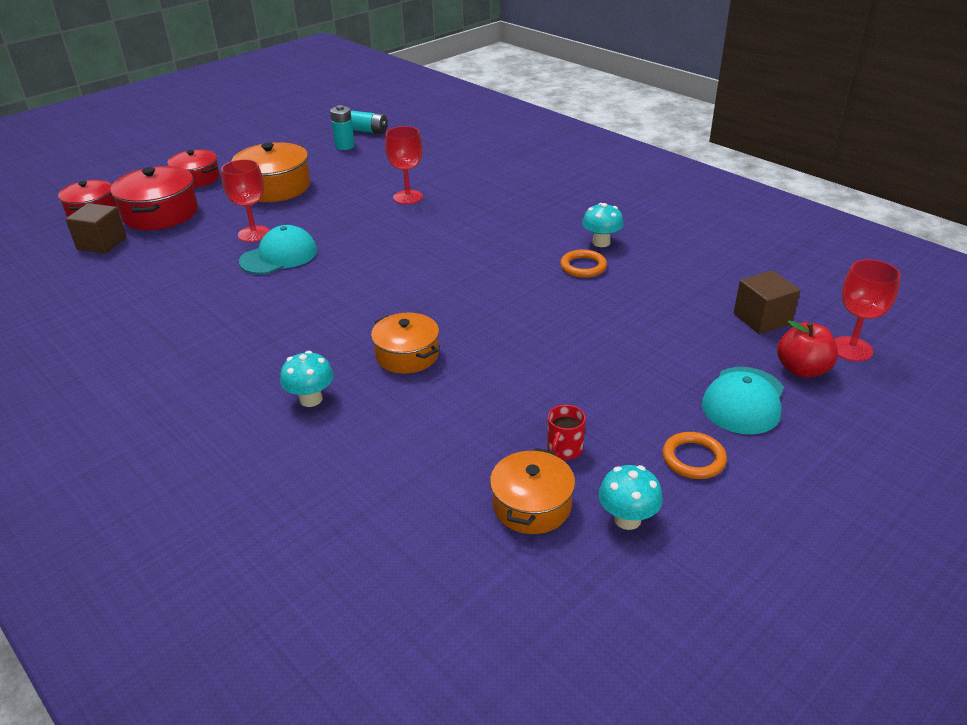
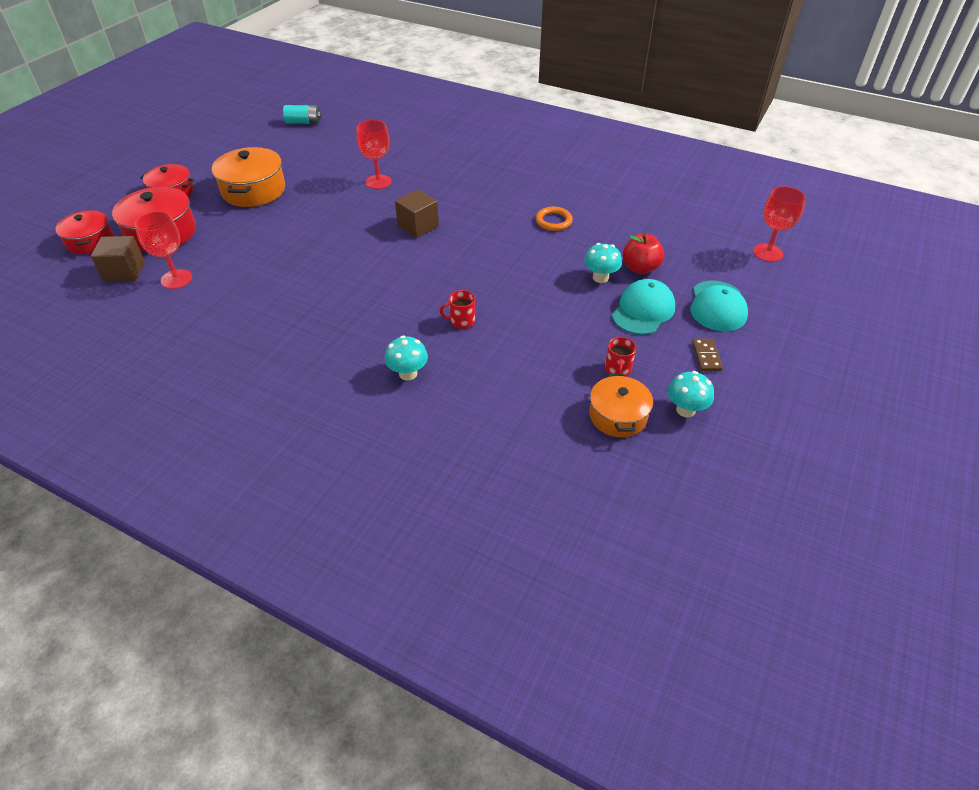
camera: 20 degrees left, 10 degrees up
(254, 234) = (264, 238): red goblet -> red goblet (176, 279)
(279, 256) = (300, 255): turquoise cap -> turquoise cap (643, 310)
(345, 146) = (292, 140): turquoise battery -> none
(407, 355) = (461, 321): orange pot -> red mug
(601, 242) = (556, 198): turquoise mushroom -> turquoise mushroom (600, 277)
(693, 459) = (706, 356): orange ring -> brown domino
(762, 319) = (700, 241): brown cube -> brown cube (418, 226)
(802, 369) = (744, 275): red apple -> red apple (640, 268)

